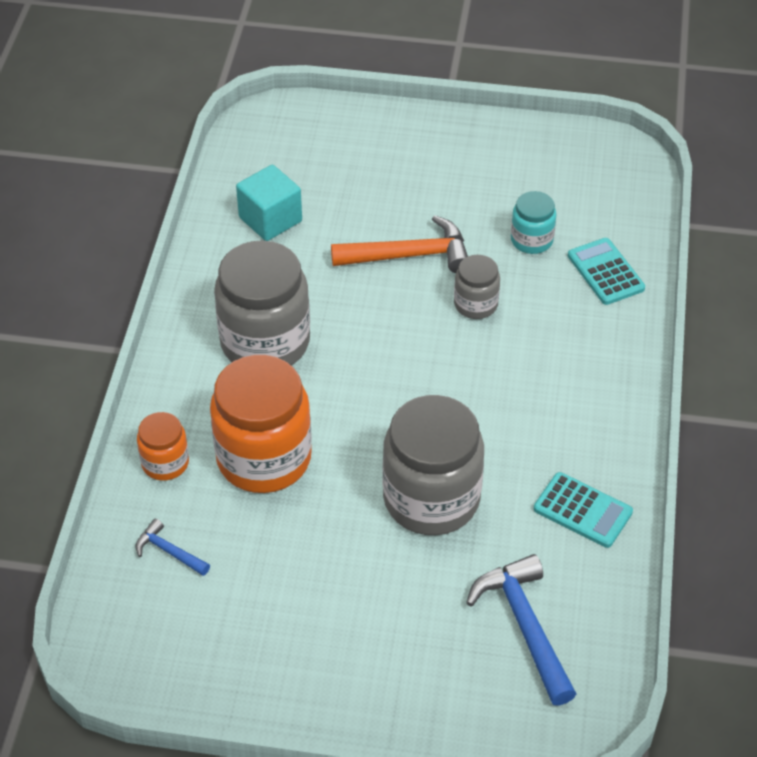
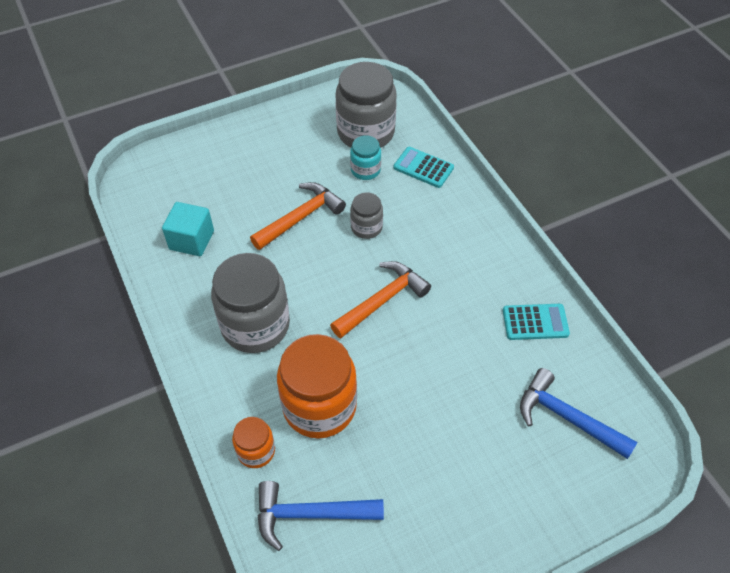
camera: 35 degrees left, 5 degrees up
(169, 551) = (310, 514): blue hammer -> blue hammer, size x1.92
(424, 391) = (382, 300): none -> orange hammer
(431, 499) = (445, 369): grey jar -> grey jar (365, 132)

